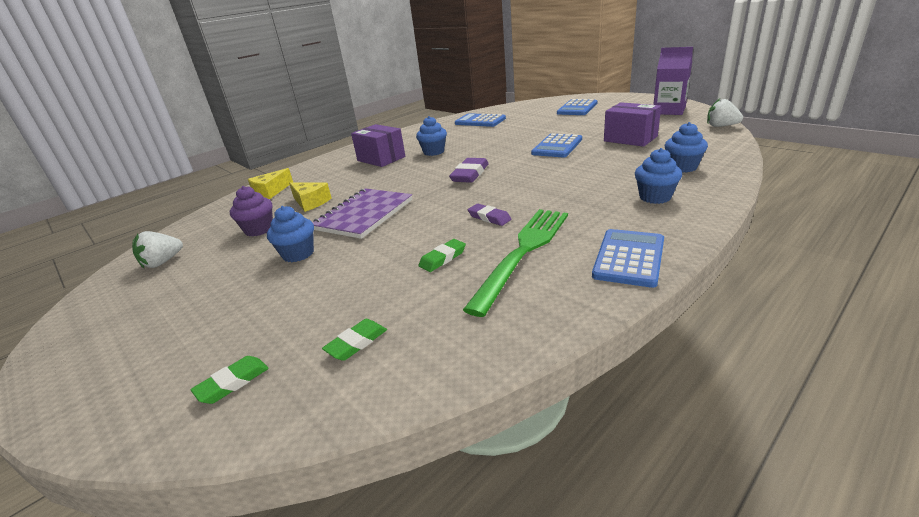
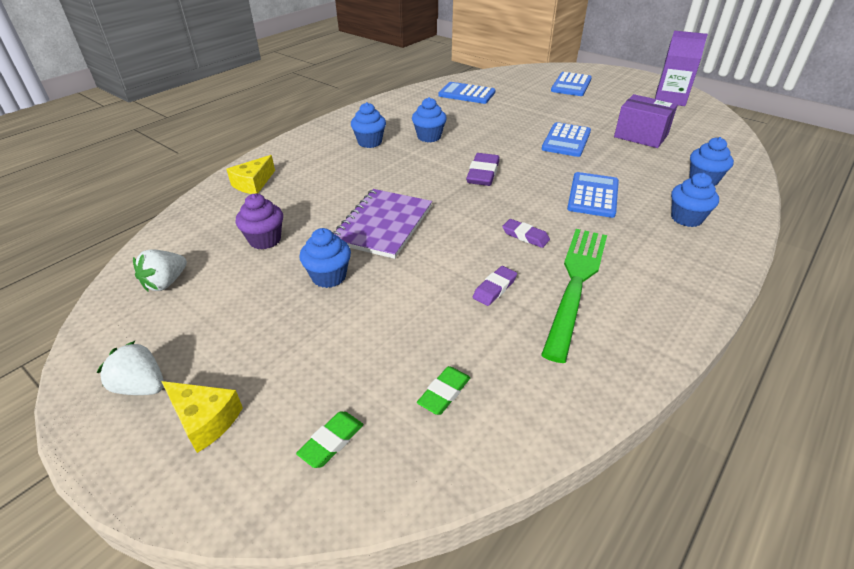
camera: 10 degrees left, 10 degrees up
(310, 202) = (311, 203): yellow cheese -> yellow cheese (205, 420)
(381, 159) = (370, 142): purple box -> blue cupcake
(443, 258) = (494, 288): green eraser -> purple eraser
(629, 258) = (681, 294): blue calculator -> blue calculator (593, 195)
(721, 126) = (728, 126): white strawberry -> white strawberry (141, 386)

